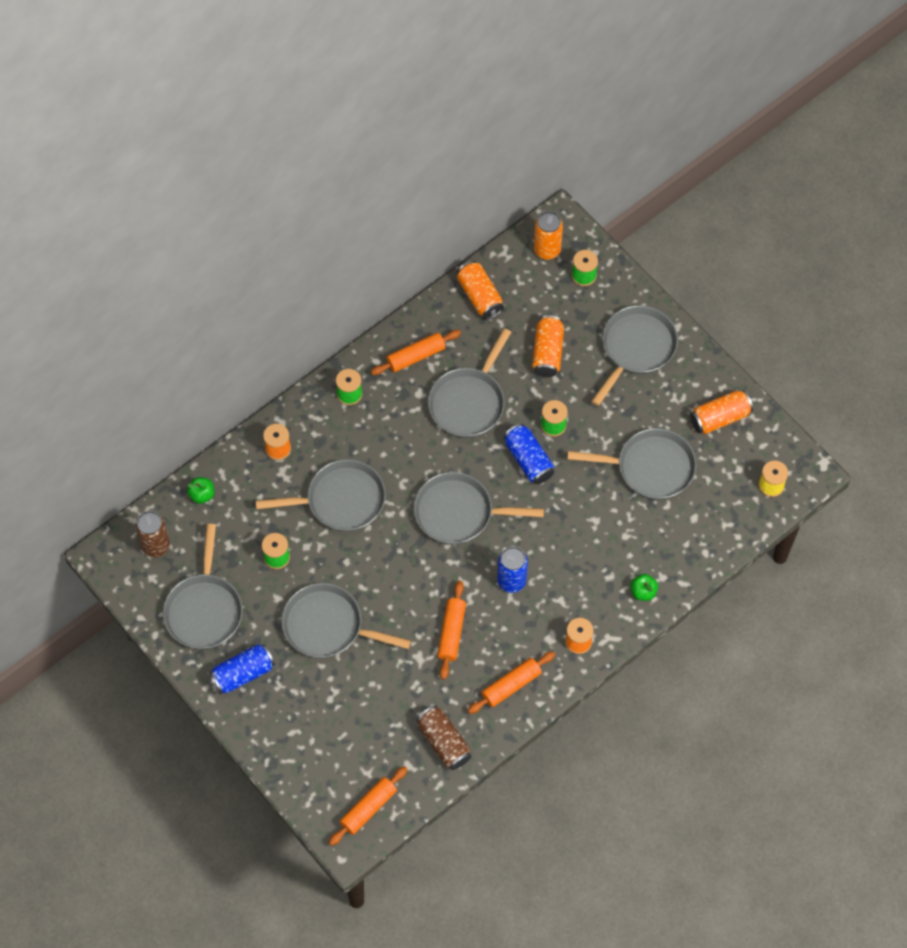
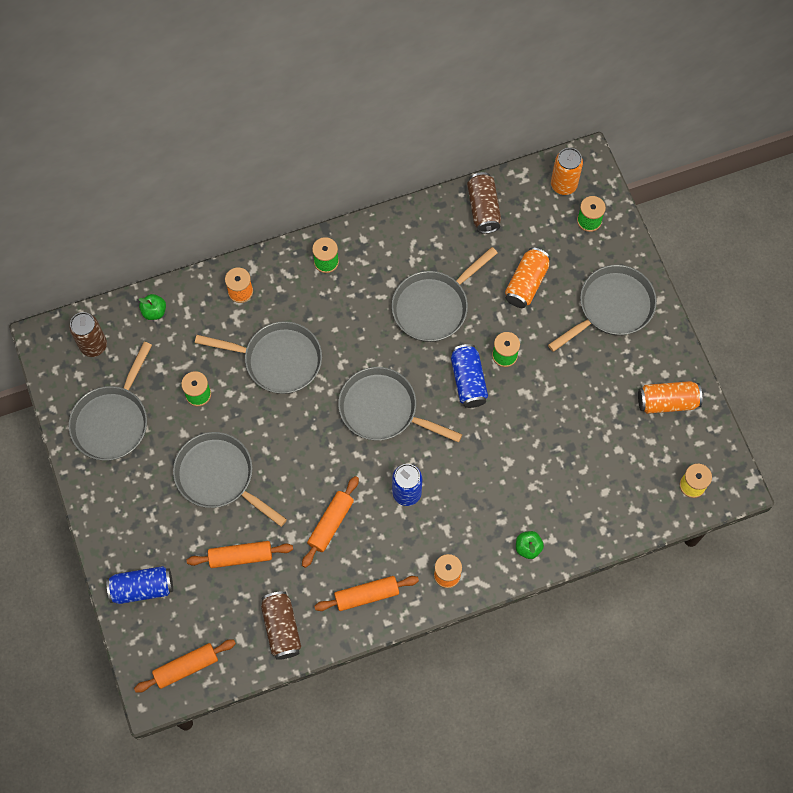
camera: 20 degrees right, 5 degrees up
(243, 674) = (123, 495): blue can -> blue can (142, 588)
(416, 356) = (401, 246): orange rolling pin -> orange rolling pin (241, 557)
(480, 296) = (483, 208): orange can -> brown can
(650, 467) = (581, 427): grey pan -> none

